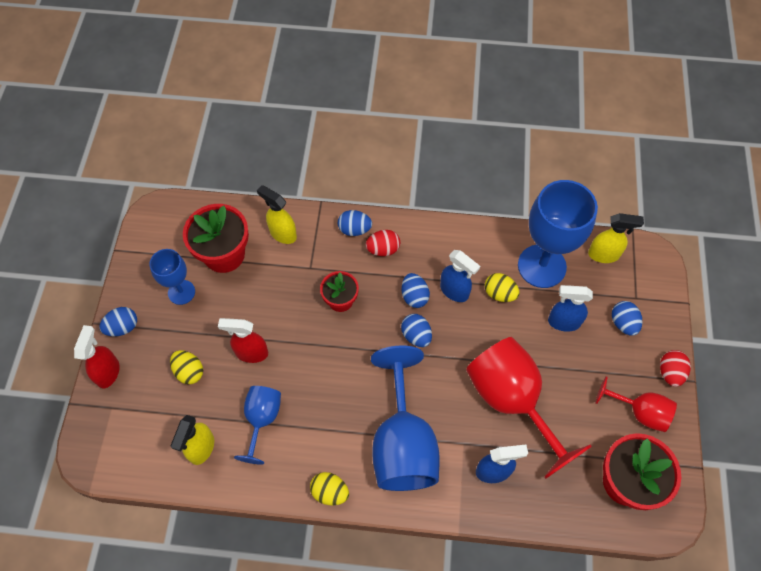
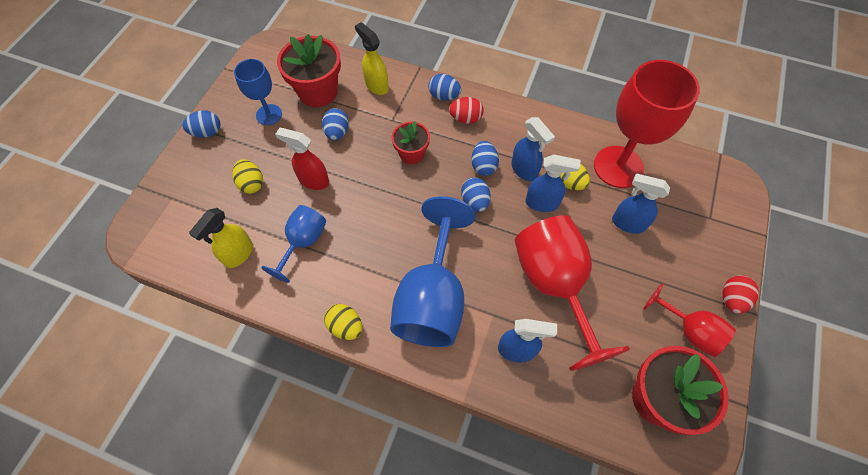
camera: 15 degrees right, 0 degrees up
(108, 372) = (180, 167): red spray bottle -> none
(480, 321) = (542, 203): none -> blue spray bottle
(541, 266) = (618, 167): blue goblet -> red goblet
(604, 255) = (685, 170): yellow spray bottle -> none
(623, 323) = (691, 239): blue egg -> blue egg (337, 132)

